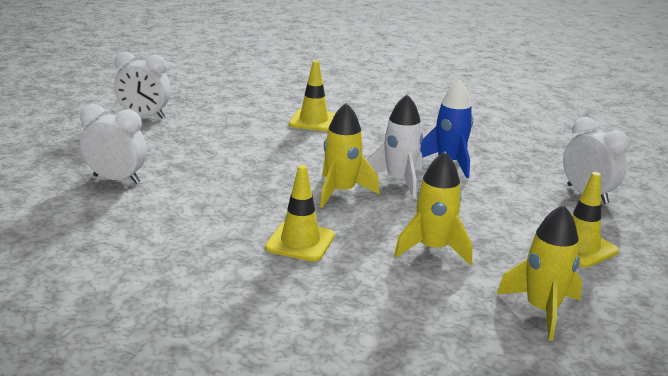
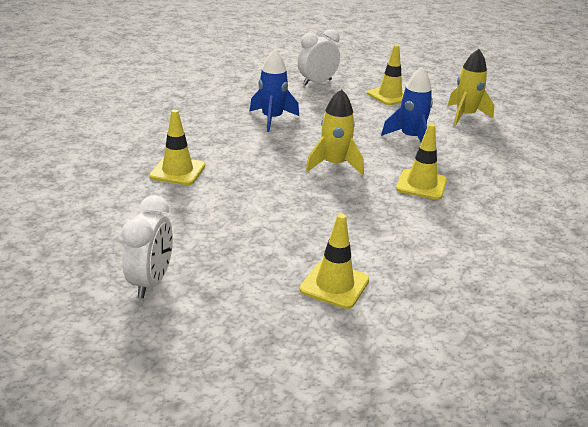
camera: 90 degrees left, 5 degrees up
(116, 179) = (334, 285): white clock -> yellow traffic cone
(399, 181) = (309, 141): white rocket -> none
(433, 249) = (410, 138): yellow rocket -> blue rocket

